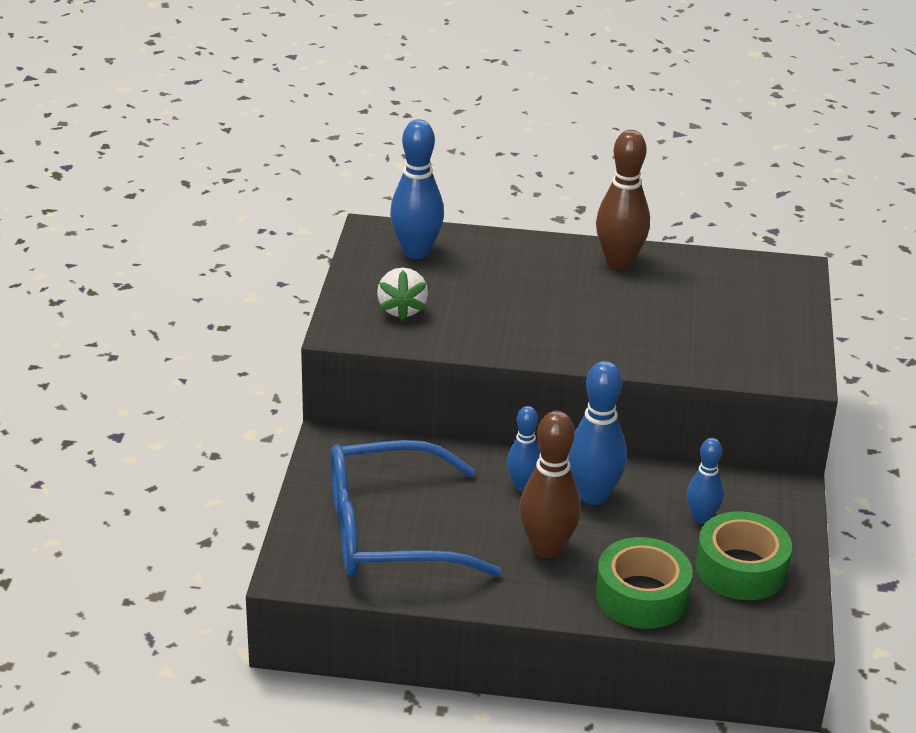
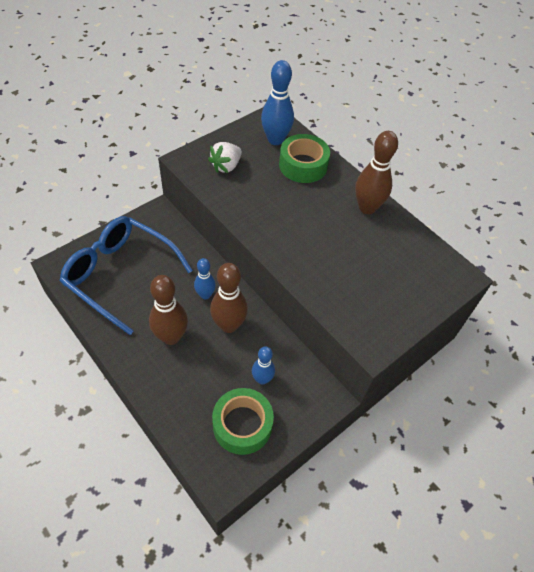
camera: 40 degrees right, 20 degrees up
(593, 495) = (229, 325): blue bowling pin -> brown bowling pin
(642, 596) = (176, 399): green tape -> green tape (303, 165)

